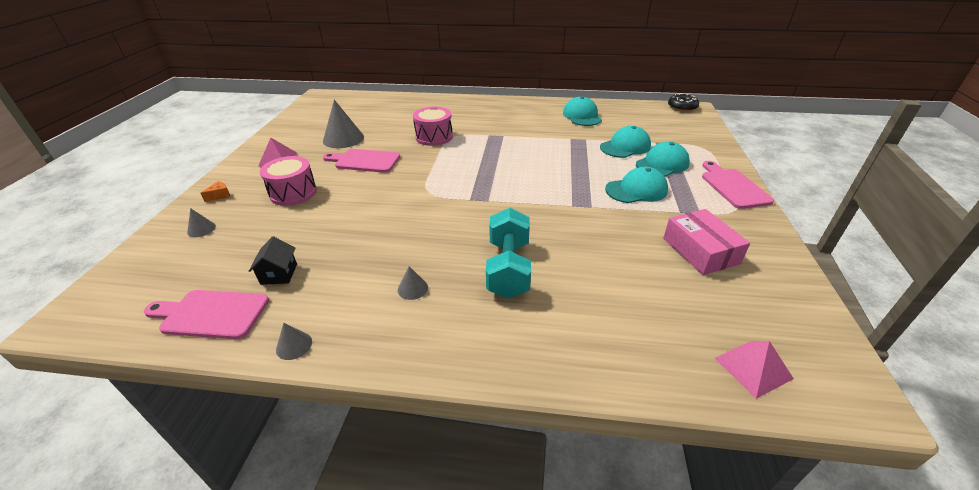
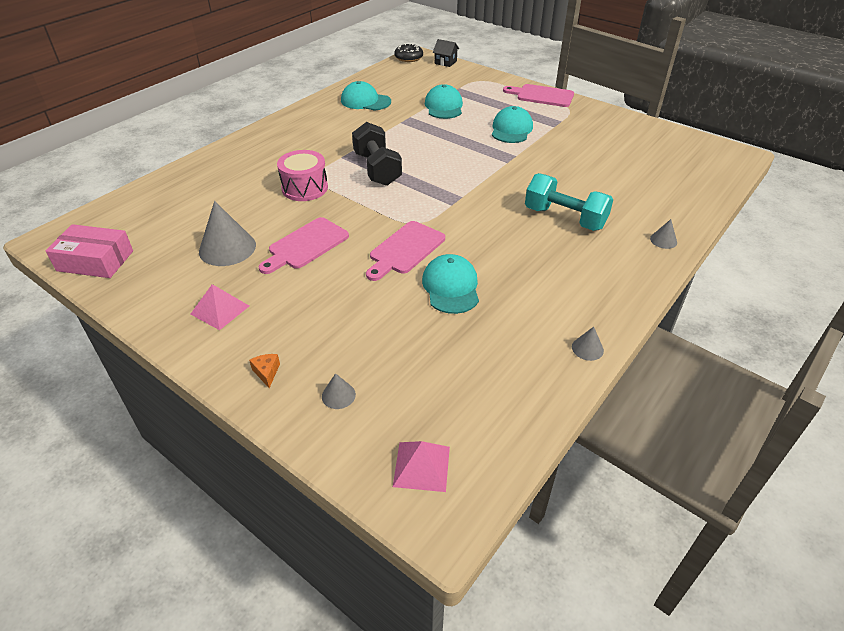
camera: 60 degrees left, 5 degrees up
(211, 314) = (511, 397): pink cutting board -> pink cutting board (405, 250)
(279, 274) = (479, 343): black house -> black house (445, 62)
(293, 193) = (325, 310): pink drum -> none
(412, 288) = (556, 270): grey cone -> grey cone (663, 240)
(488, 152) = (377, 169): none -> black dumbbell
(662, 164) = (486, 105): turquoise cap -> turquoise cap (451, 287)
(700, 251) = (601, 140): pink box -> pink box (95, 261)
(752, 368) = (707, 172): pink pyramid -> pink pyramid (421, 466)

